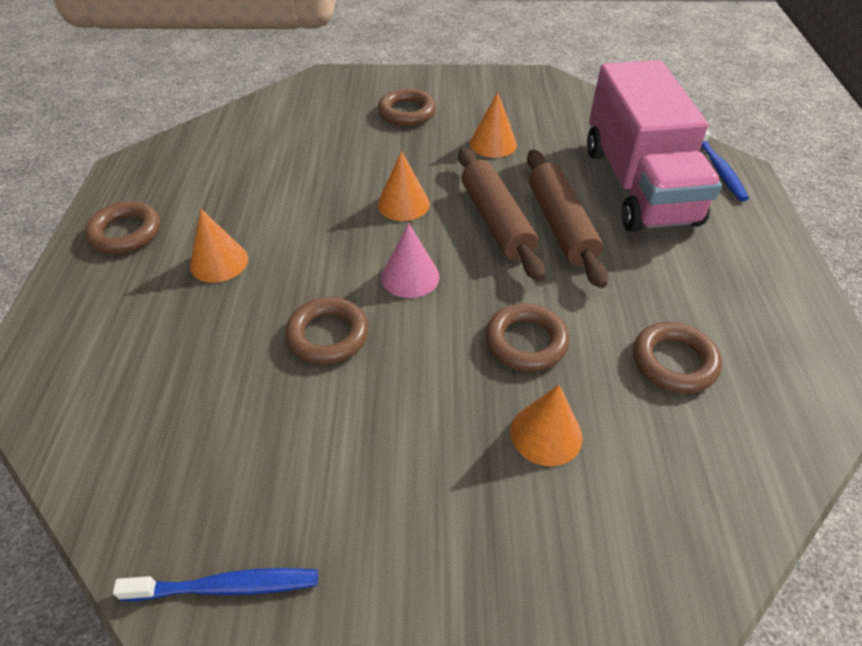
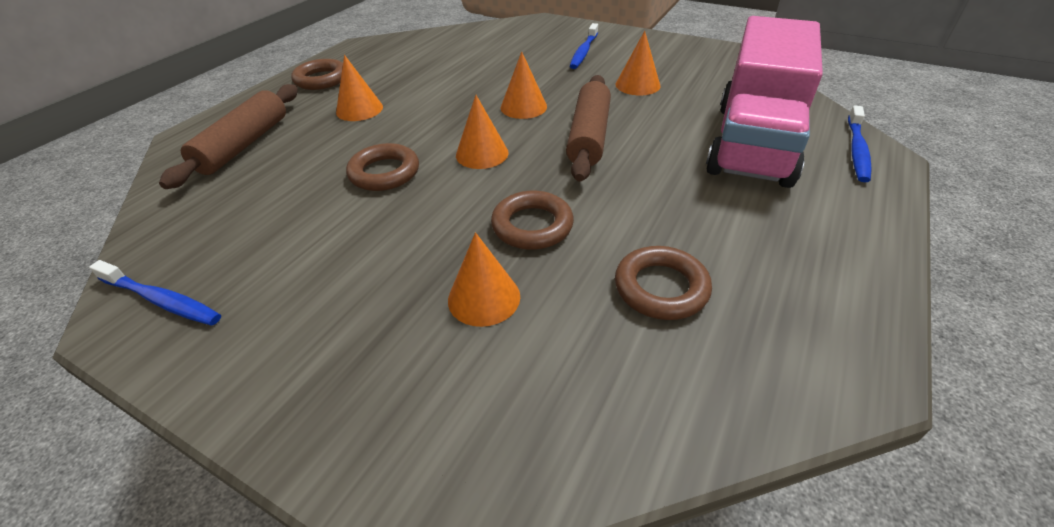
camera: 30 degrees right, 5 degrees down
(407, 112) = (584, 52): brown ring -> blue toothbrush
(410, 276) = (482, 154): pink cone -> orange cone
(560, 226) = (645, 153): brown rolling pin -> brown rolling pin (244, 145)

